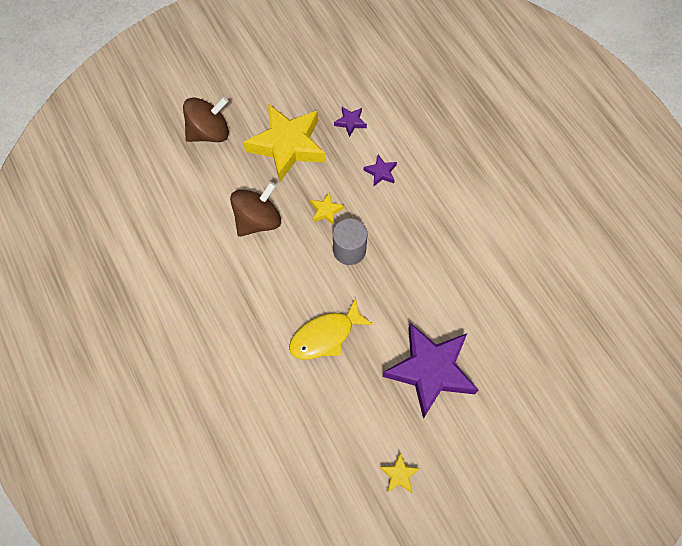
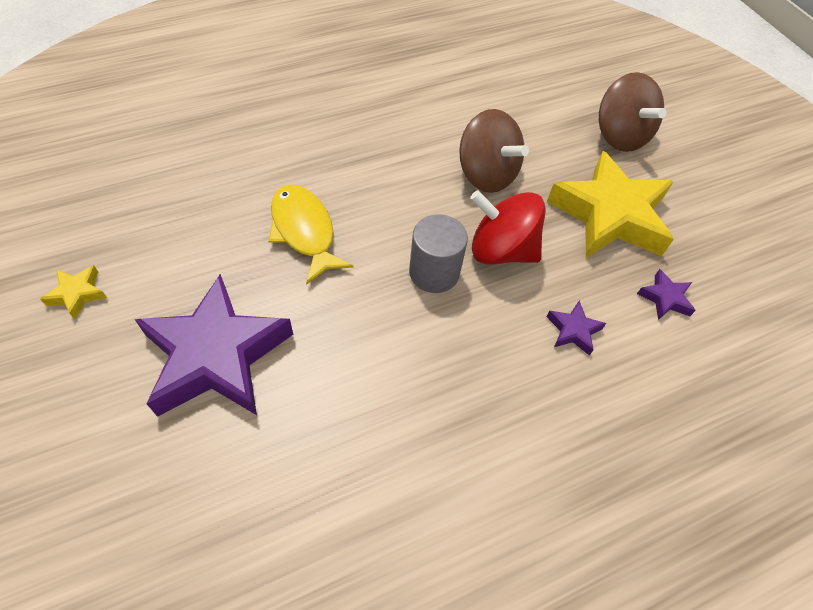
camera: 90 degrees right, 10 degrees down
(326, 211) = (501, 250): yellow star -> red spinning top

